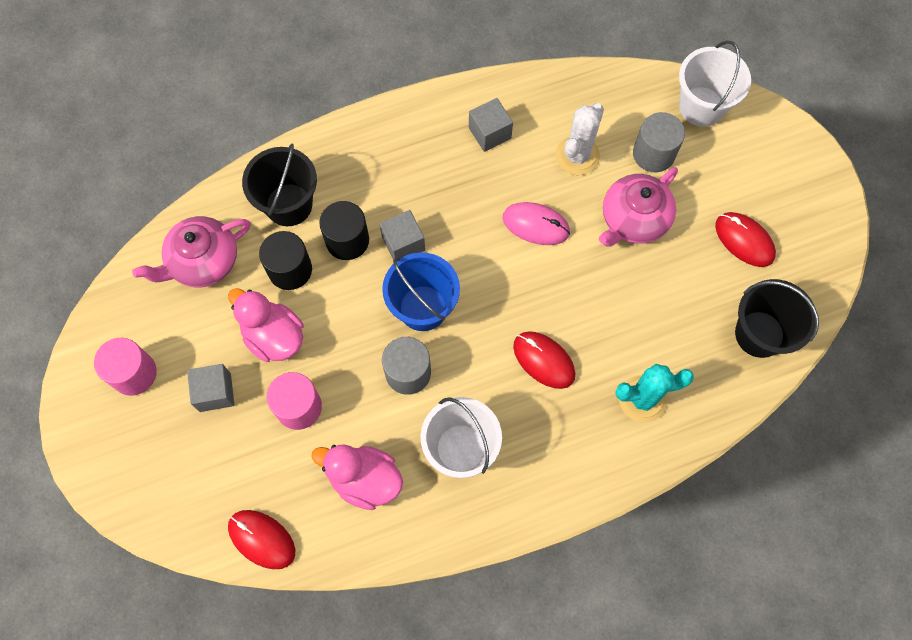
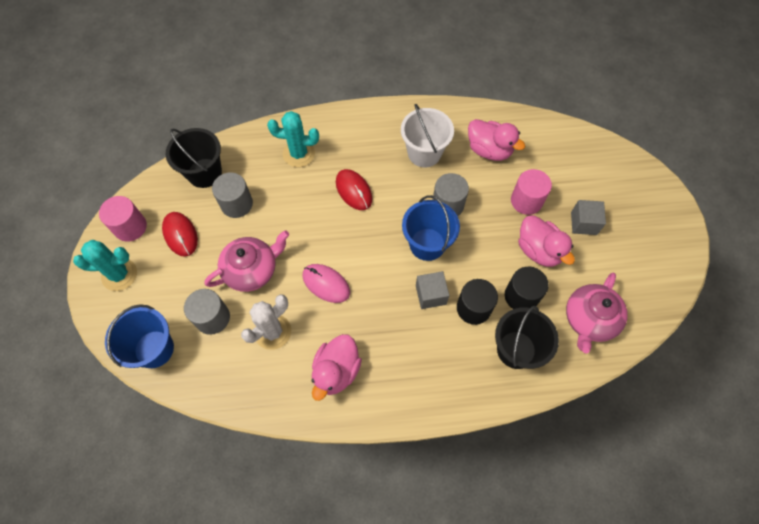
camera: 165 degrees left, 5 degrees down
(134, 373) = (642, 249): pink cylinder -> pink cylinder (130, 227)
(203, 261) = (589, 319): pink teapot -> pink teapot turned 135 degrees clockwise
(262, 539) = (558, 134): red mouse -> none
(489, 133) = (336, 371): grey cube -> pink duck
(693, 300) = (236, 204): none -> grey cylinder
(701, 106) = (154, 349): white bucket -> blue bucket
(789, 174) = (119, 274): none -> turquoise cactus

